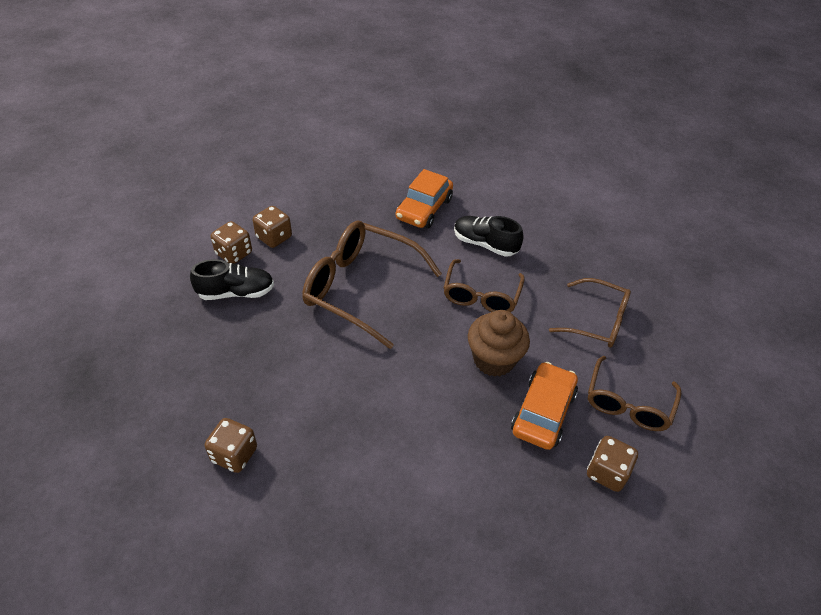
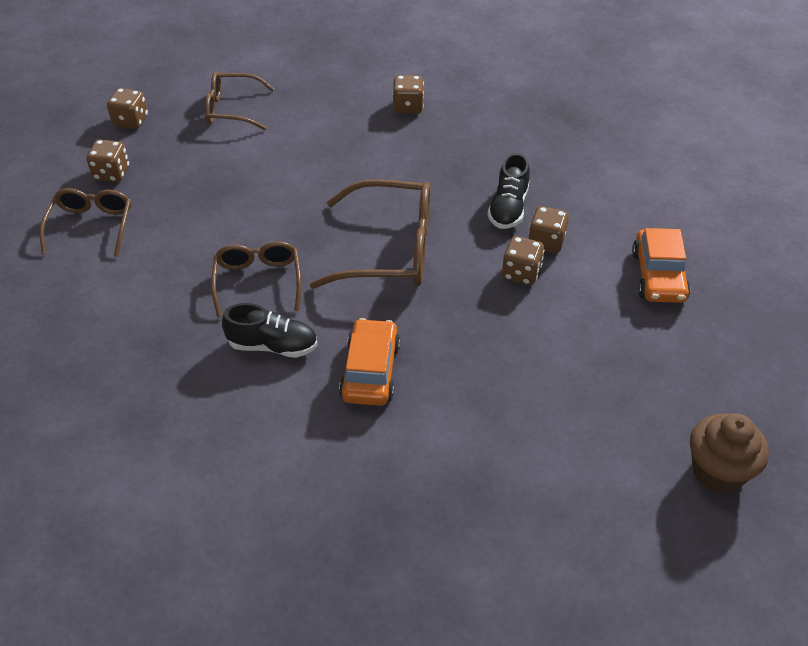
camera: 160 degrees right, 0 degrees up
(236, 292) = (508, 208): black shoe -> black shoe turned 45 degrees counterclockwise
(494, 360) = (227, 225): brown cupcake -> brown cupcake (717, 471)
(543, 412) = (171, 198): orange car -> orange car (658, 276)
(581, 563) = (131, 121): none -> brown dice
(596, 321) = (124, 293): brown glasses -> brown glasses (232, 109)

